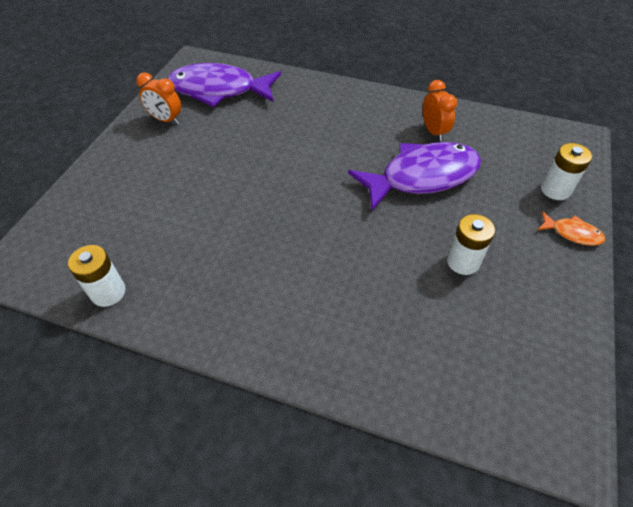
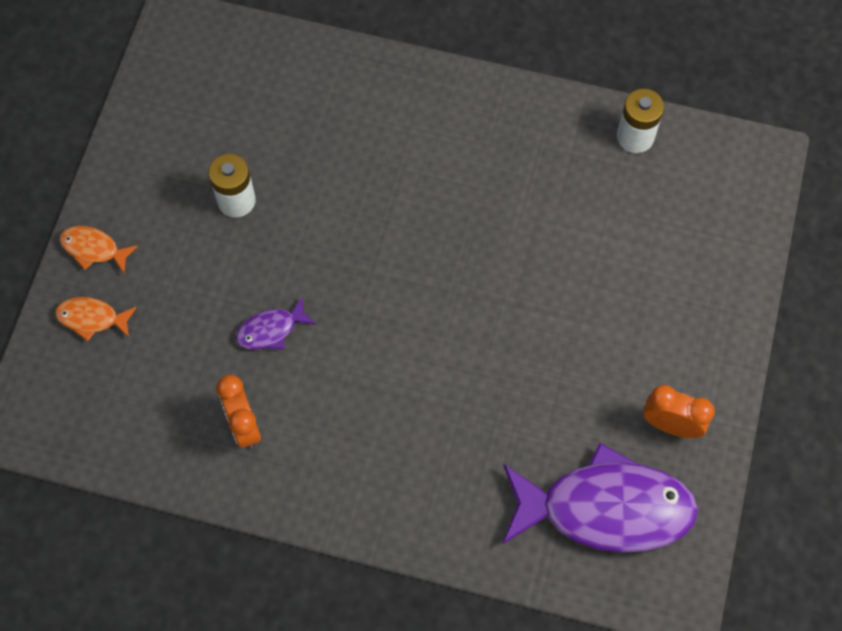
camera: 175 degrees right, 15 degrees up
(422, 177) = (271, 330): purple fish -> purple fish, size x0.43
(555, 190) = (92, 318): white battery -> orange fish

